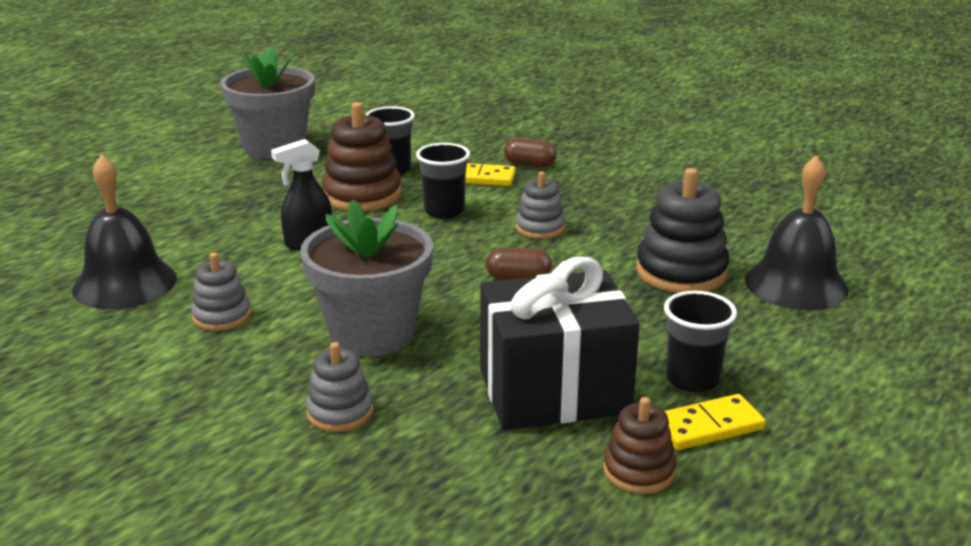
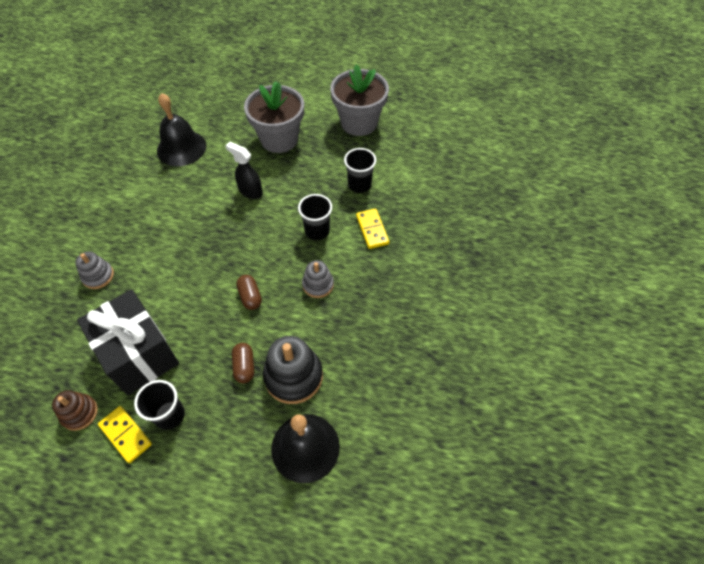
camera: 65 degrees right, 30 degrees up
(222, 316) = (165, 196): grey stacking toy -> none
(362, 195) = (318, 187): brown stacking toy -> none
(372, 333) = (169, 258): grey flower pot -> grey flower pot (279, 139)
(530, 165) = (407, 247): brown capsule -> brown capsule (244, 366)

